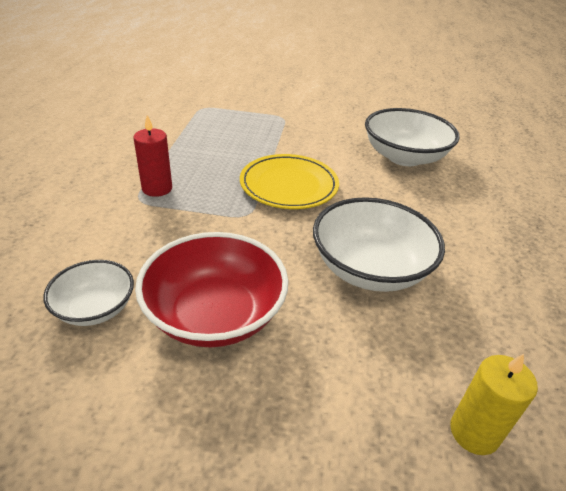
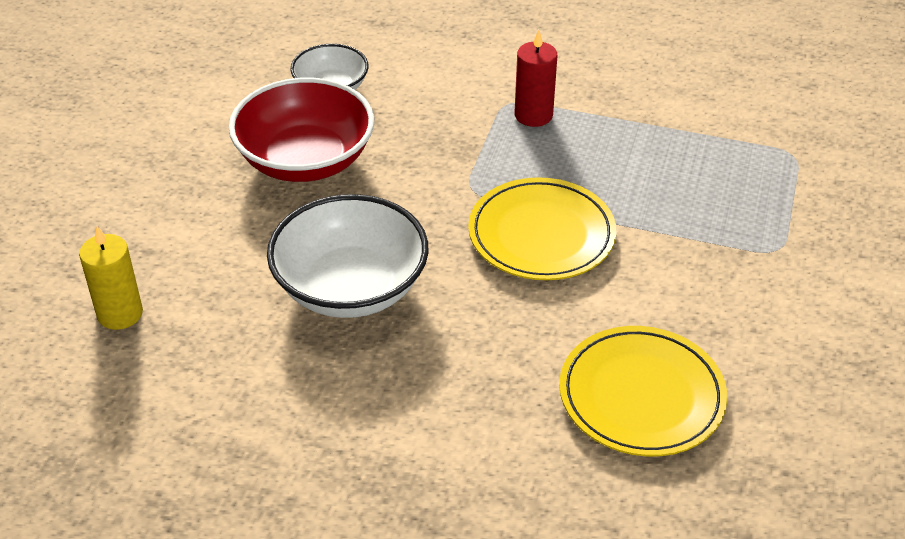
camera: 100 degrees right, 5 degrees up
(404, 157) = (641, 396): white bowl -> yellow plate

